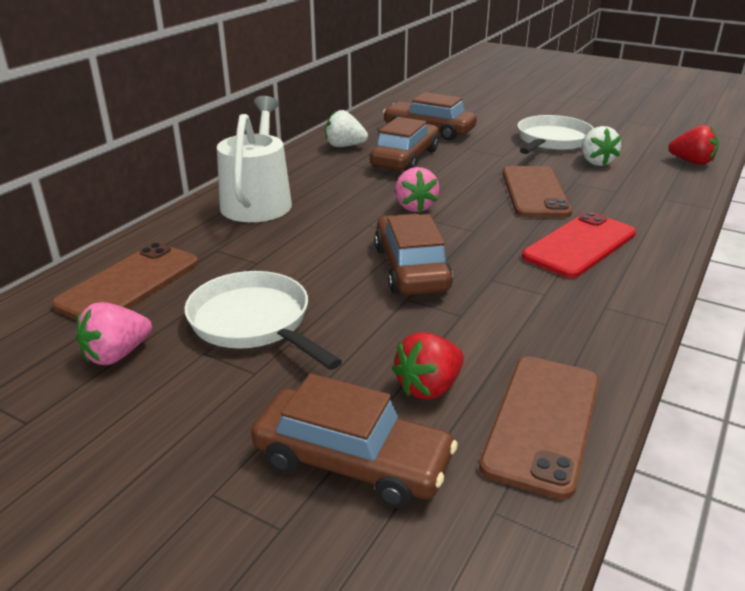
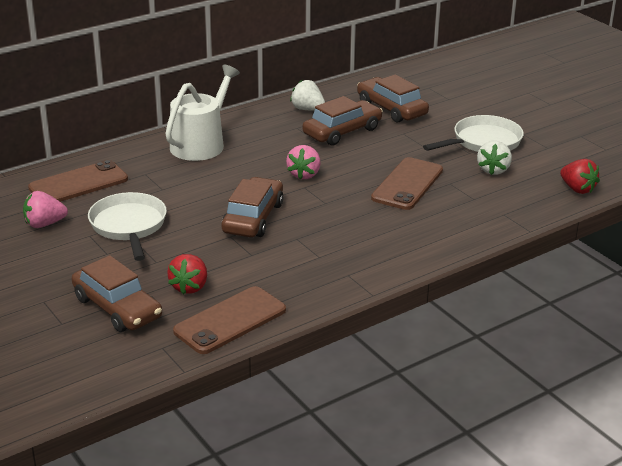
camera: 25 degrees right, 0 degrees up
(429, 387) = (190, 287): red strawberry -> red strawberry turned 60 degrees counterclockwise
(579, 245) = (386, 232): red phone -> none

